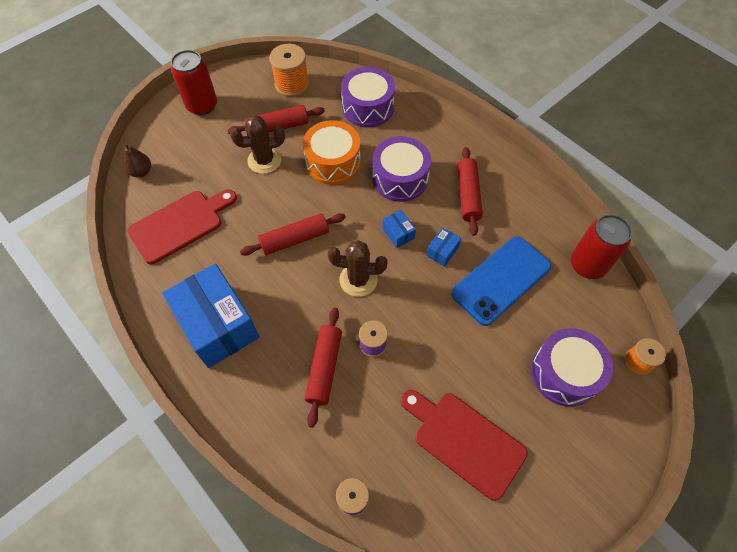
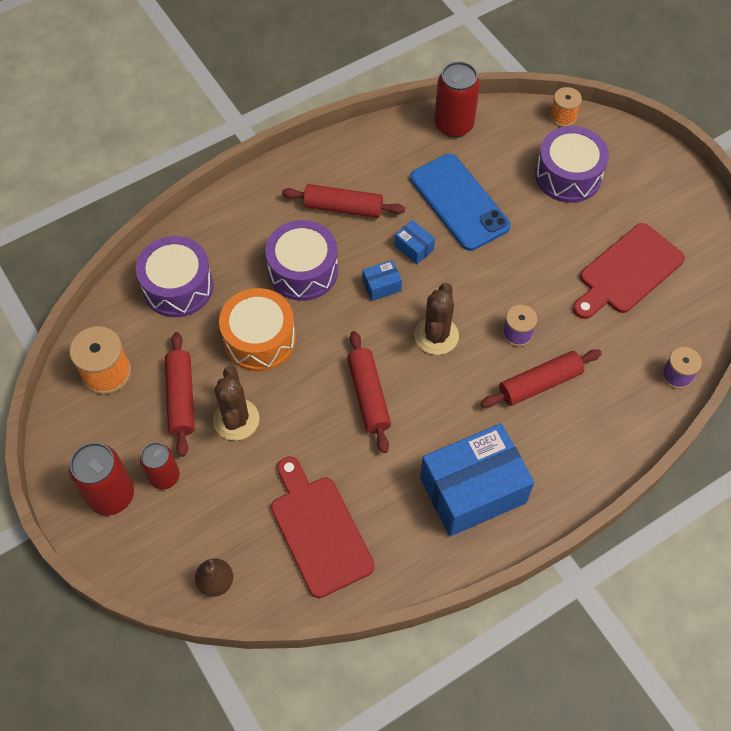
camera: 80 degrees left, 0 degrees up
(217, 130) = (164, 476): none -> red can
(324, 368) = (539, 383): red rolling pin -> red rolling pin turned 45 degrees counterclockwise

